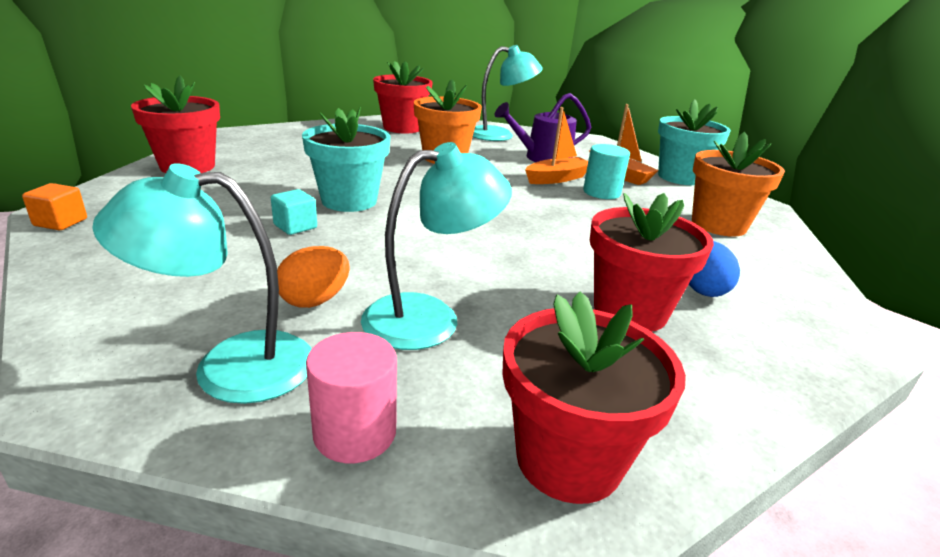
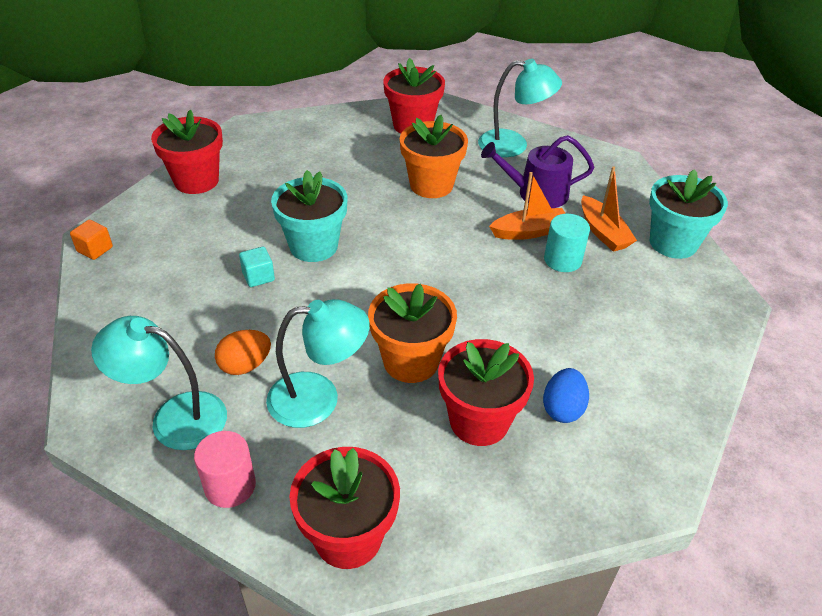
camera: 20 degrees right, 15 degrees up
(718, 225) = (653, 326): orange flower pot -> orange flower pot (411, 361)

